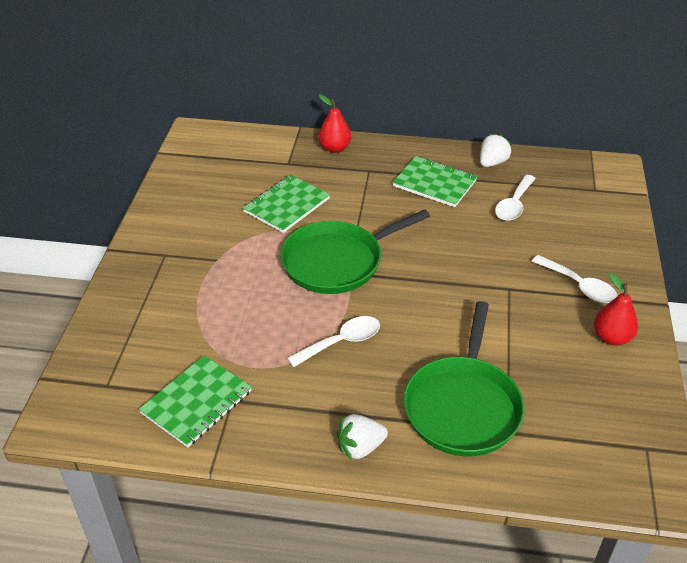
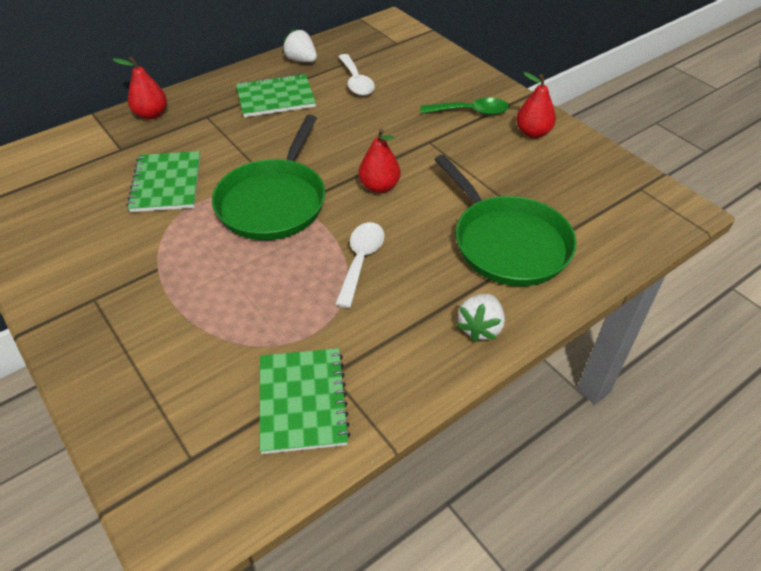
camera: 45 degrees left, 5 degrees up
(423, 299) = (379, 186): none -> red pear
(492, 163) = (301, 60): white strawberry -> white strawberry turned 45 degrees counterclockwise
(579, 286) = (471, 112): white spoon -> green spoon

